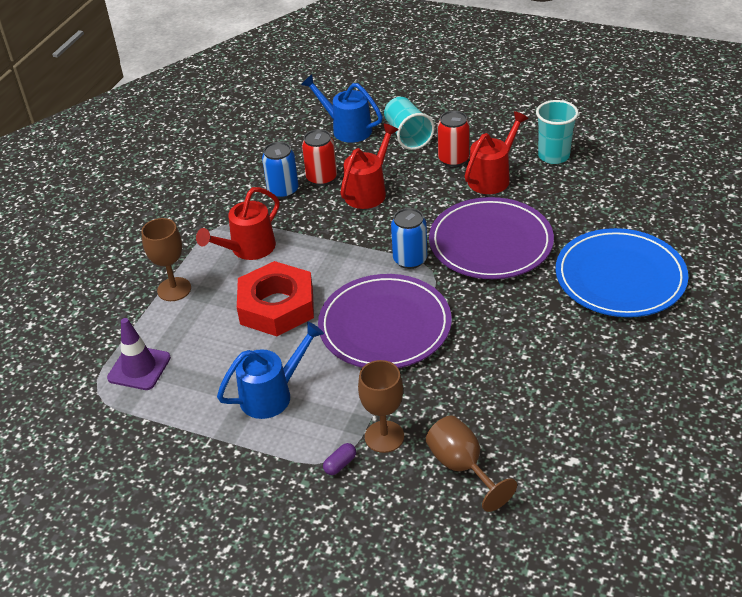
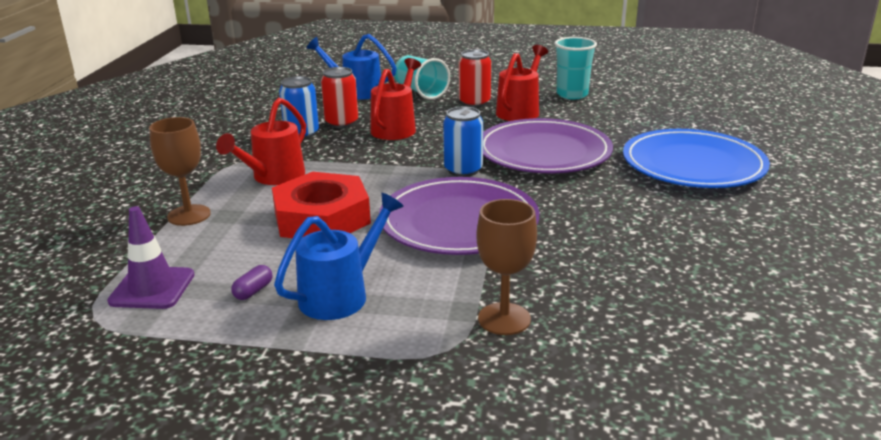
camera: 15 degrees left, 15 degrees down
(340, 464) = (458, 353): purple capsule -> purple capsule (253, 291)
(462, 467) = (620, 337): brown goblet -> none

